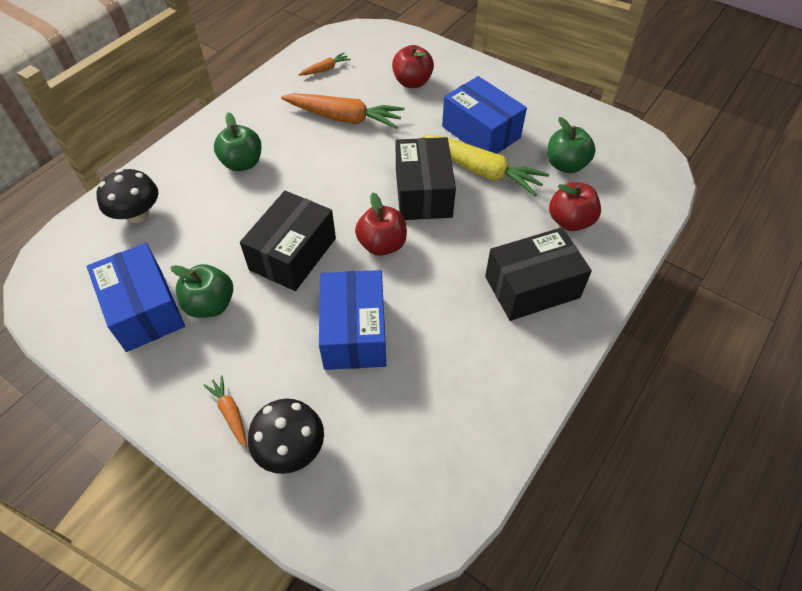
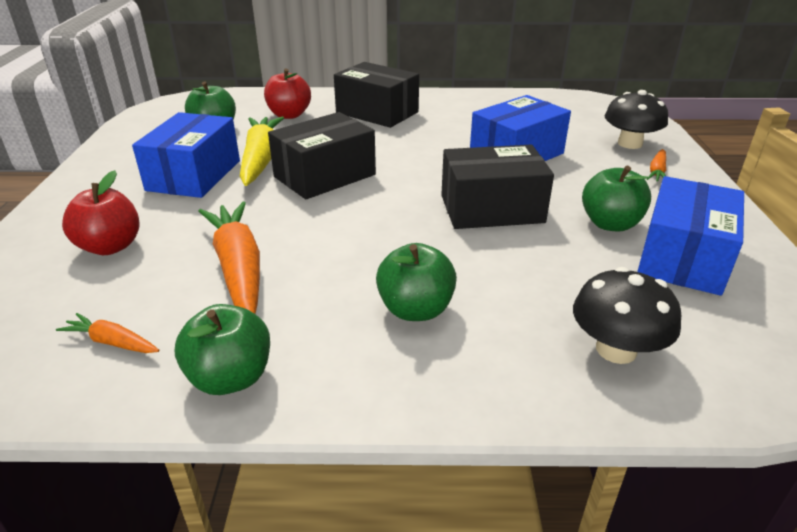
camera: 125 degrees left, 20 degrees down
(266, 93) = (230, 378): none -> green apple
(382, 245) = (416, 173): red apple -> none

